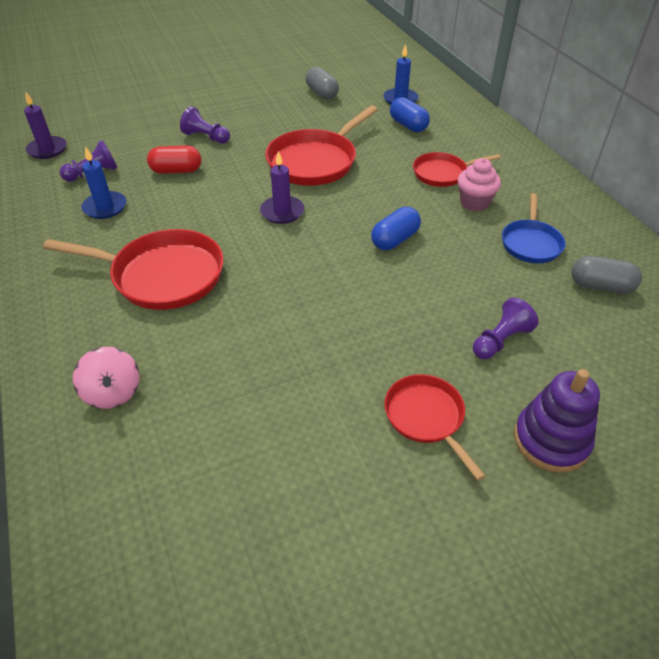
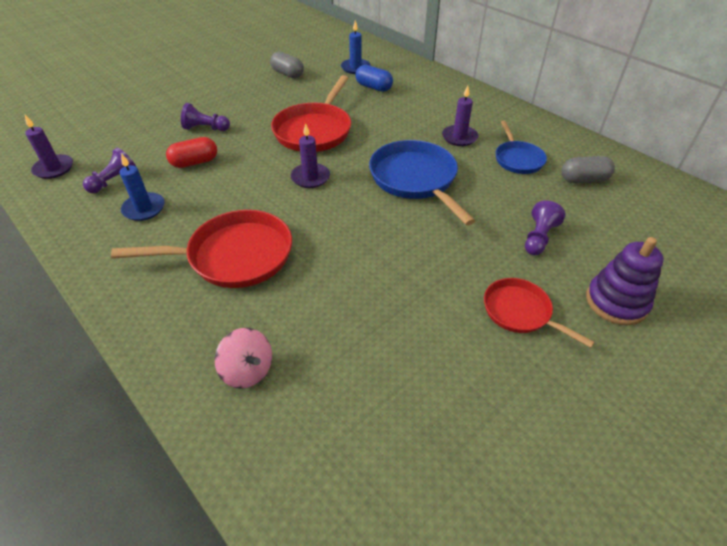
camera: 20 degrees left, 0 degrees up
(395, 240) = (415, 179): blue capsule -> blue pan
(443, 173) = (422, 120): red pan -> none
(474, 202) = (459, 137): pink cupcake -> purple candle

